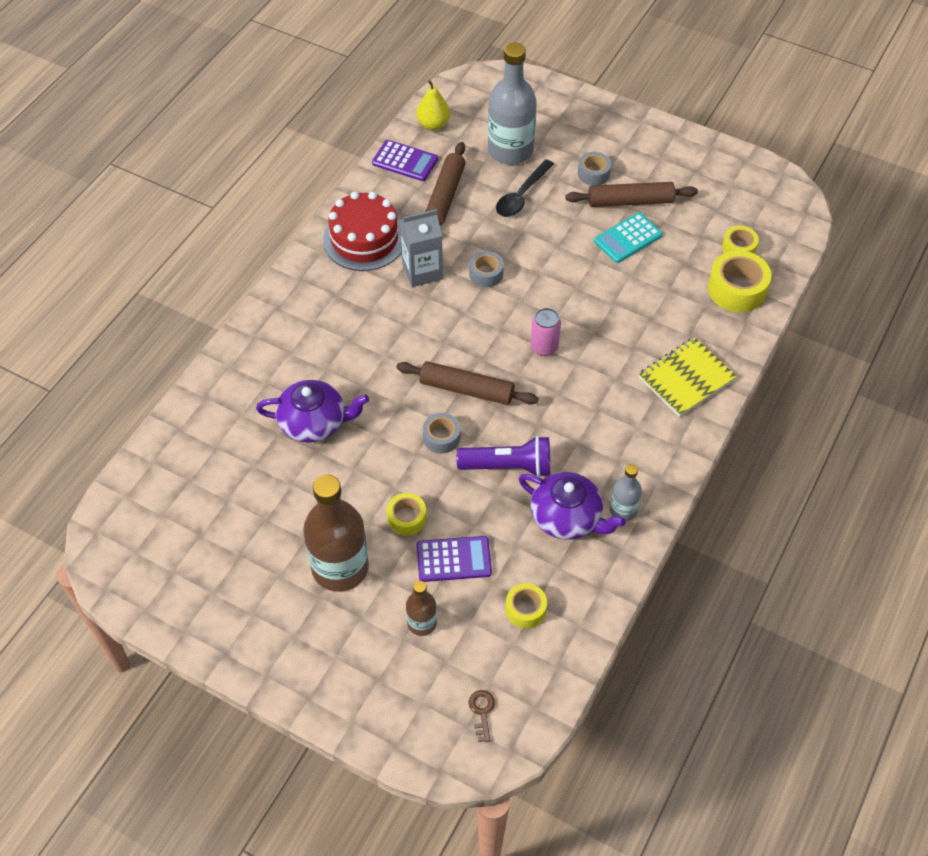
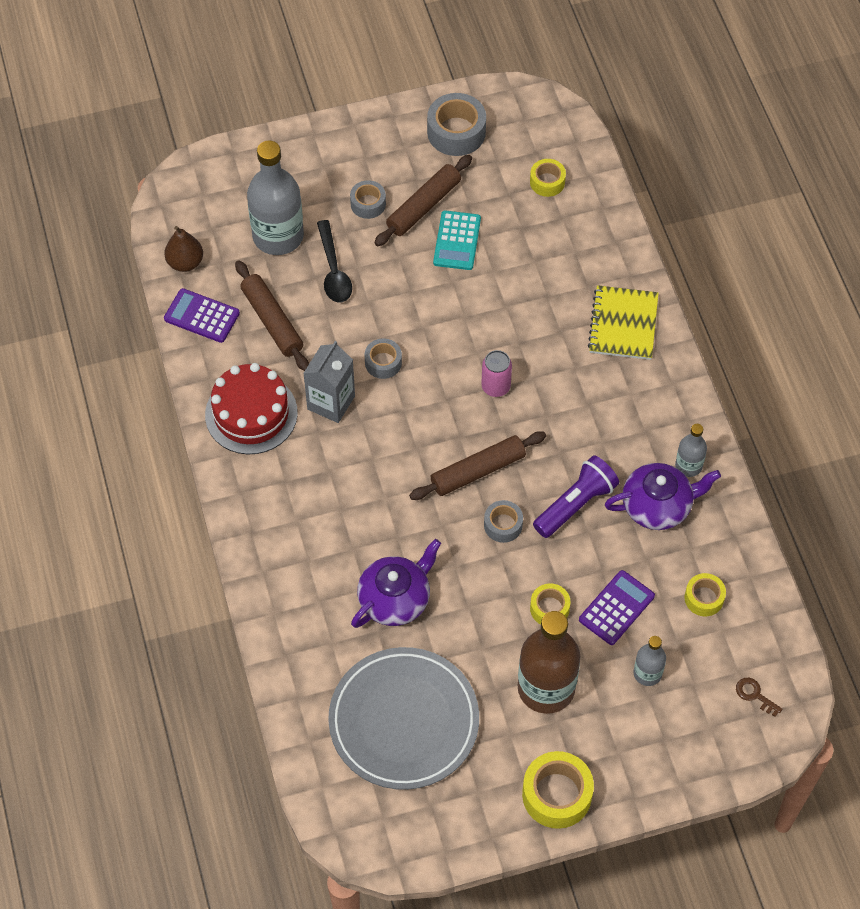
camera: 45 degrees left, 5 degrees up
(223, 503) = (404, 721): none -> grey plate
(405, 161) = (202, 316): purple calculator -> purple calculator turned 135 degrees counterclockwise
(422, 623) = (647, 673): brown bottle -> grey bottle
(433, 124) = (185, 262): yellow pear -> brown pear
(708, 173) = (456, 132): none -> grey tape
(737, 289) = (582, 219): yellow tape -> yellow tape (557, 795)

